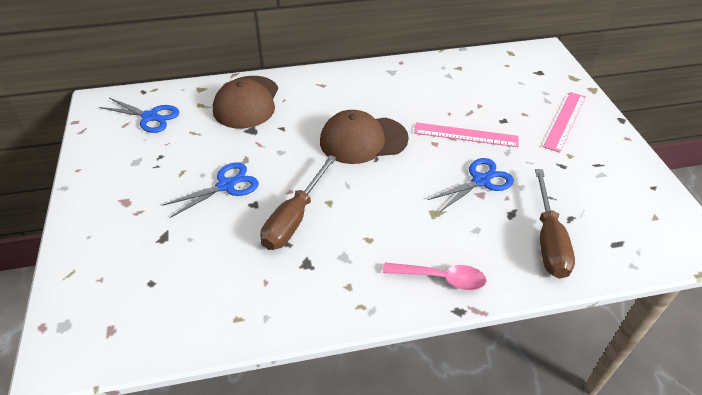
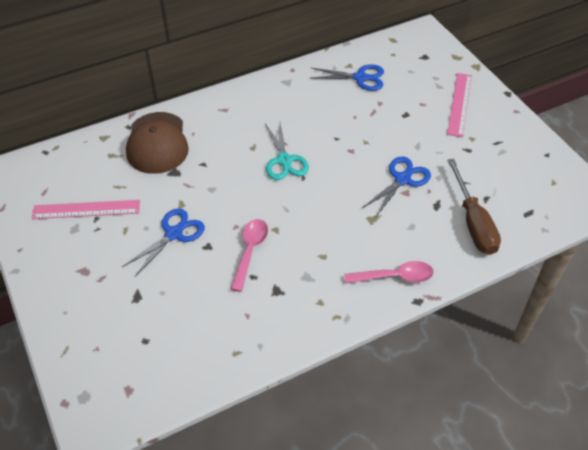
camera: 15 degrees left, 5 degrees up
(150, 117) = (66, 178): blue scissors -> blue scissors (360, 78)
(294, 218) = (250, 251): brown screwdriver -> pink spoon
(363, 140) = (284, 160): brown cap -> turquoise scissors
(465, 135) = (376, 136): pink ruler -> pink ruler (86, 210)

